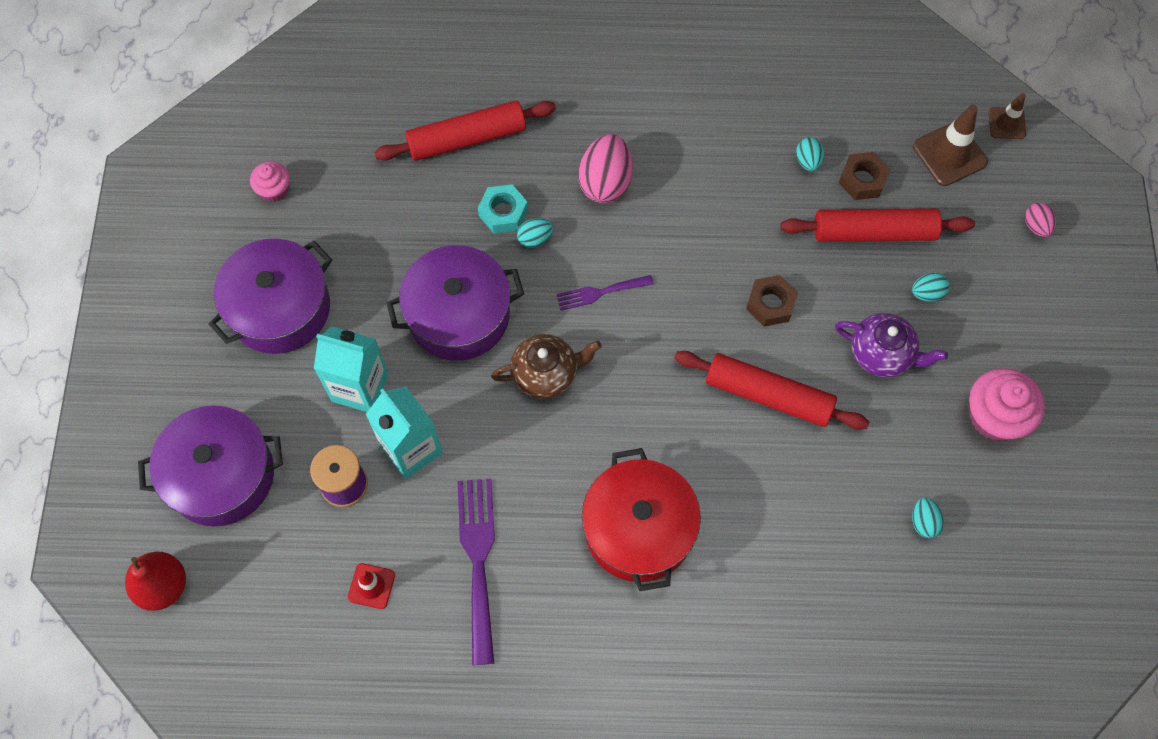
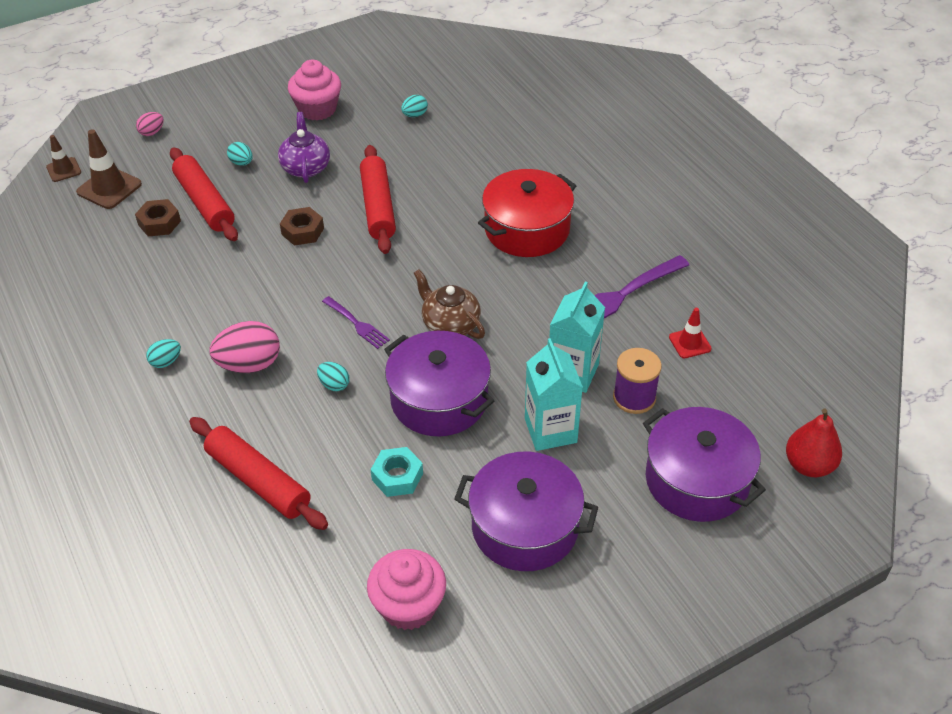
camera: 120 degrees left, 20 degrees down
(274, 189) = (408, 605): pink cupcake -> pink cupcake, size x1.73
(503, 213) = (322, 417): turquoise nut -> turquoise nut (397, 476)
(808, 161) = (158, 256): turquoise egg -> turquoise egg (166, 362)

